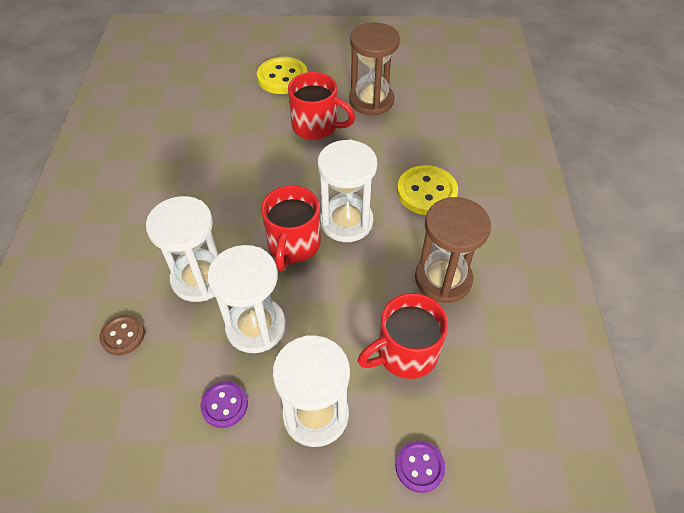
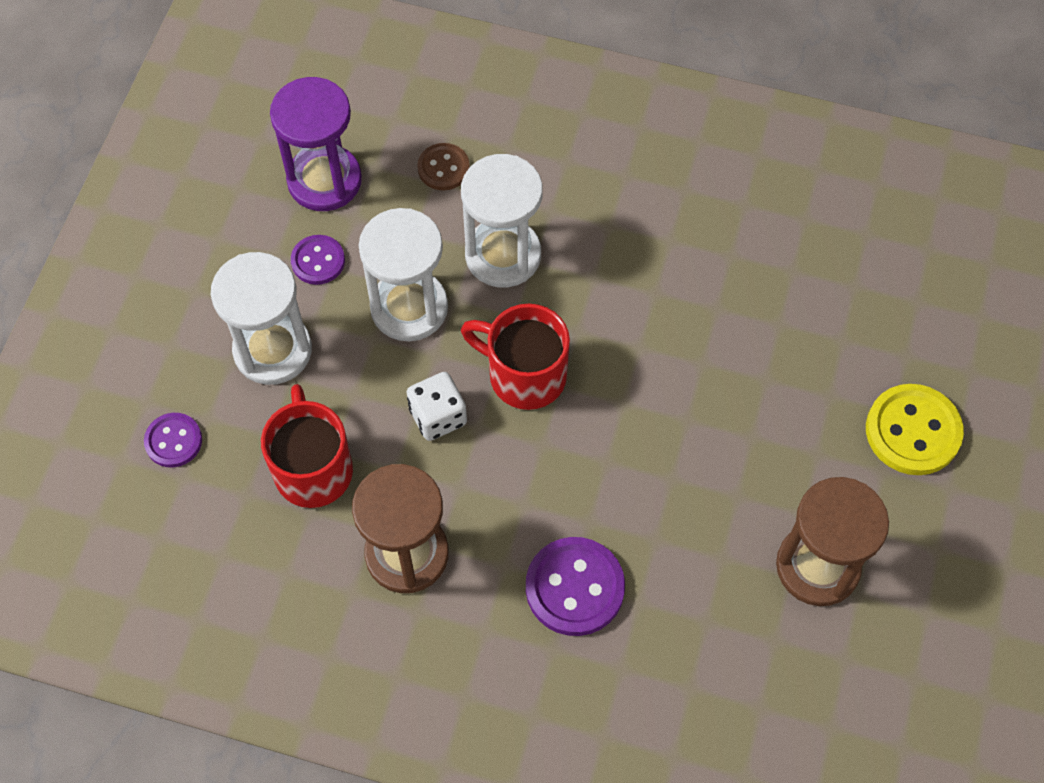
camera: 105 degrees right, 10 degrees up
(141, 425) = (324, 180): none -> purple hourglass
(316, 126) = (767, 459): red mug -> none
(339, 286) = (438, 416): none -> white dice
(346, 221) = (547, 454): white hourglass -> none
(426, 192) = (574, 588): yellow button -> purple button

